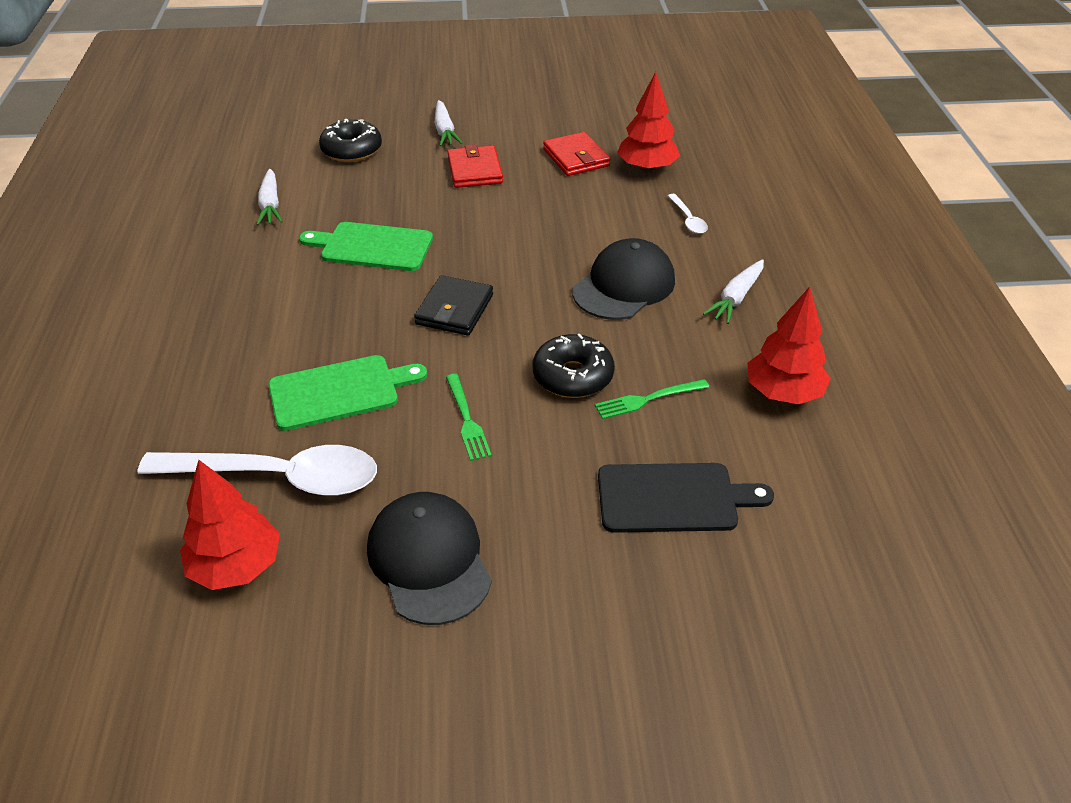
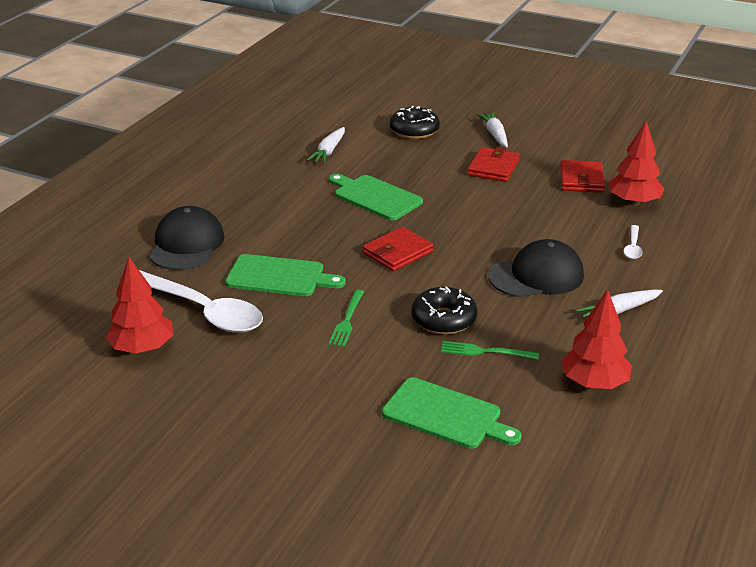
camera: 30 degrees right, 10 degrees down
(429, 560) = (254, 388): black cap -> black cap (186, 244)
(444, 131) = (495, 135): white carrot -> white carrot turned 150 degrees clockwise
(454, 309) = (397, 252): black wallet -> red wallet
(673, 498) = (446, 415): black cutting board -> green cutting board

